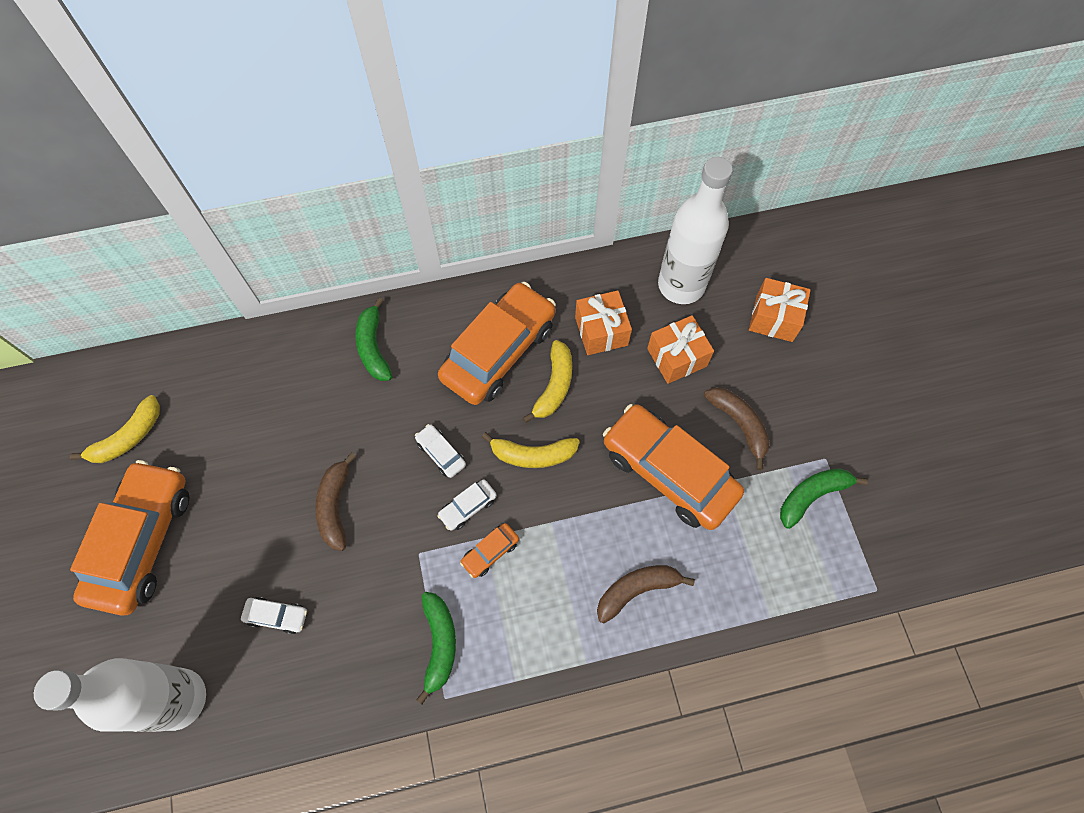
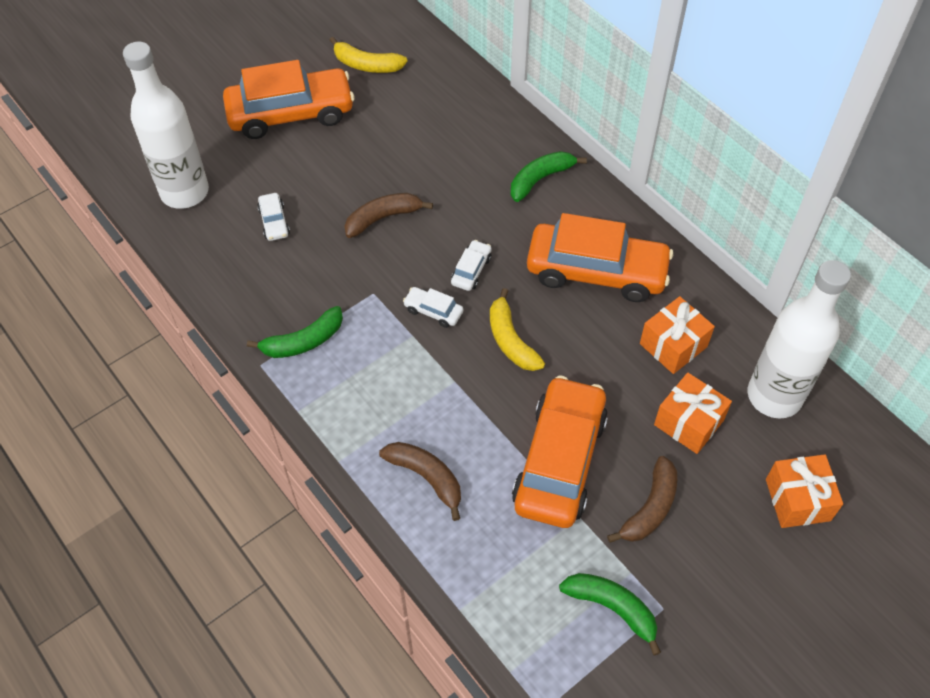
camera: 65 degrees right, 10 degrees down
(490, 552) = (401, 345): orange car -> none
(554, 386) = (590, 329): yellow banana -> none

